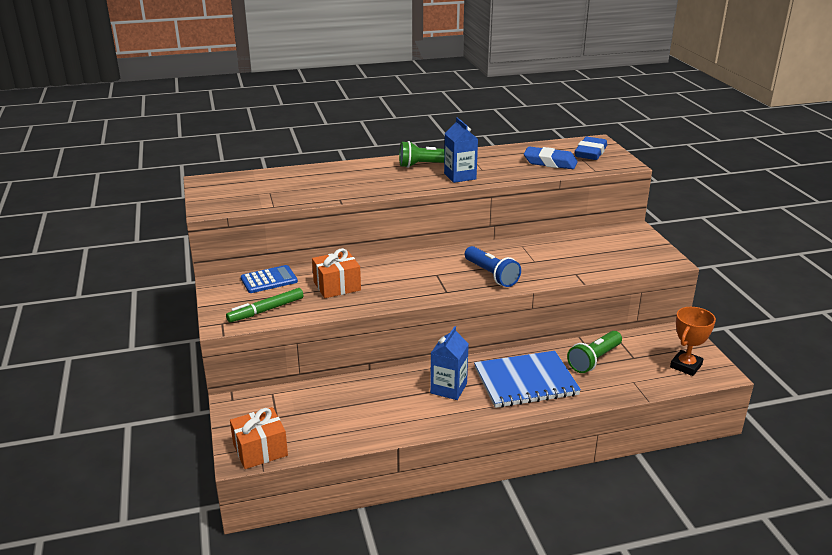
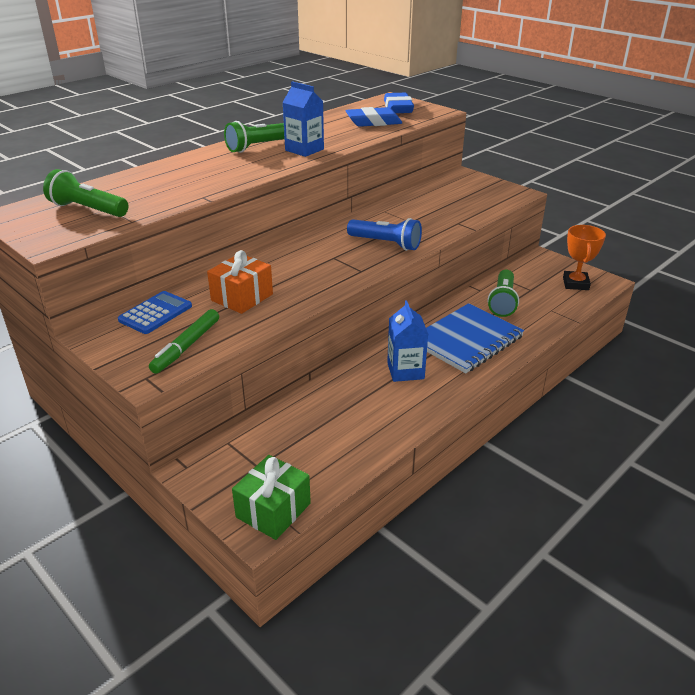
camera: 30 degrees left, 5 degrees up
(255, 190) = (87, 209): none -> green flashlight
(260, 450) = (273, 510): orange gift -> green gift

